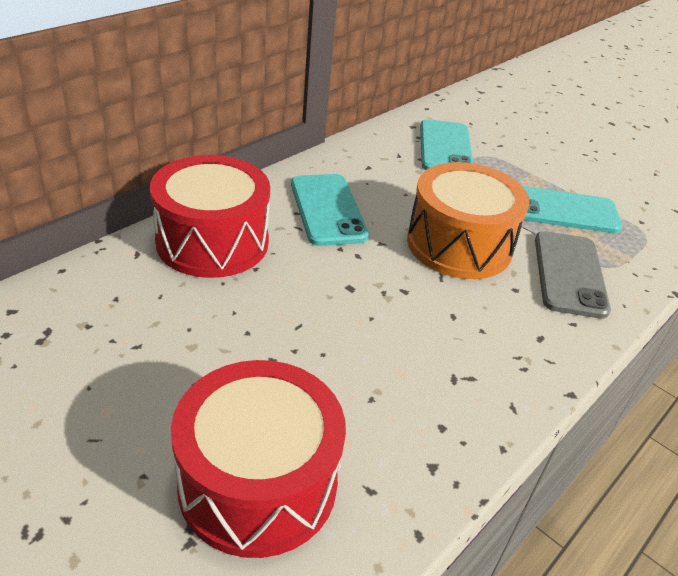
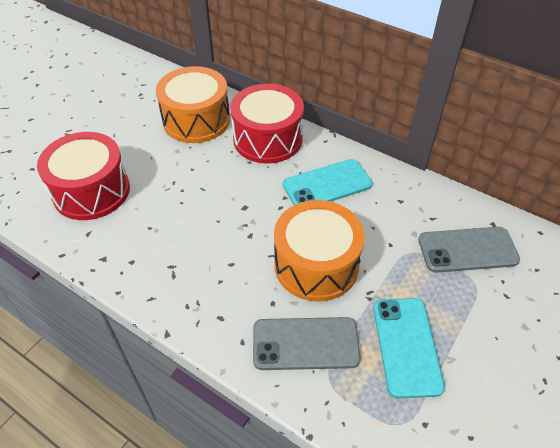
camera: 85 degrees right, 10 degrees up
(120, 312) = (196, 120): none -> orange drum
(445, 148) = (467, 250): turquoise phone -> grey phone

